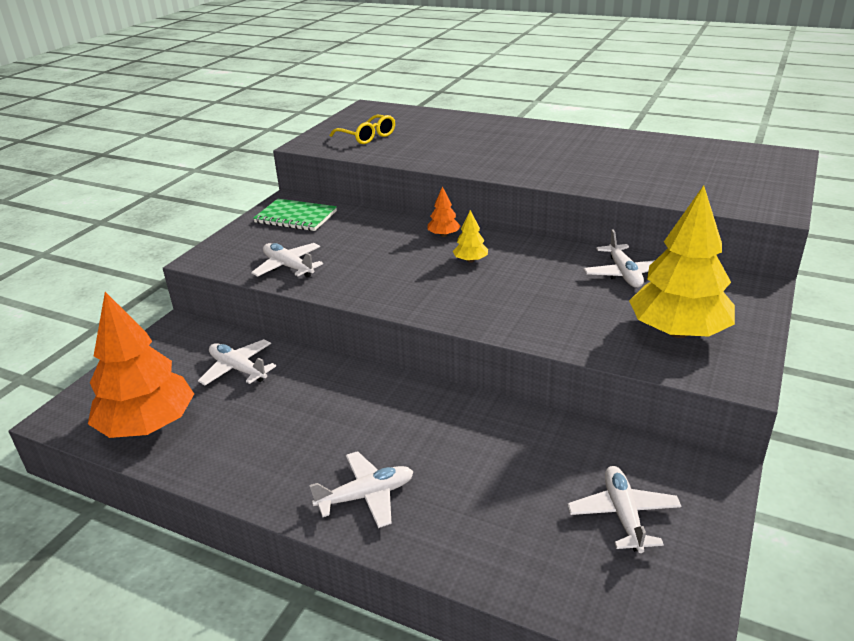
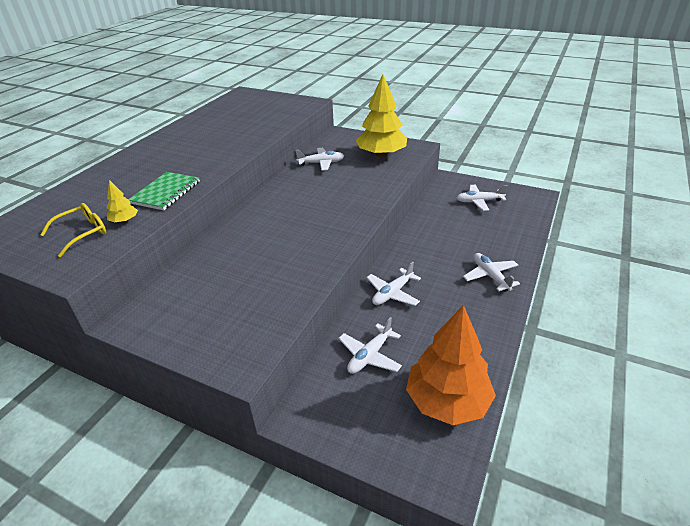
camera: 90 degrees left, 5 degrees up
(288, 267) = (276, 300): white plane -> white plane (392, 293)
(296, 217) = (171, 309): green notebook -> green notebook (166, 192)
(443, 235) = (247, 223): orange tree -> none
(470, 260) = (291, 211): yellow tree -> yellow tree (124, 221)

